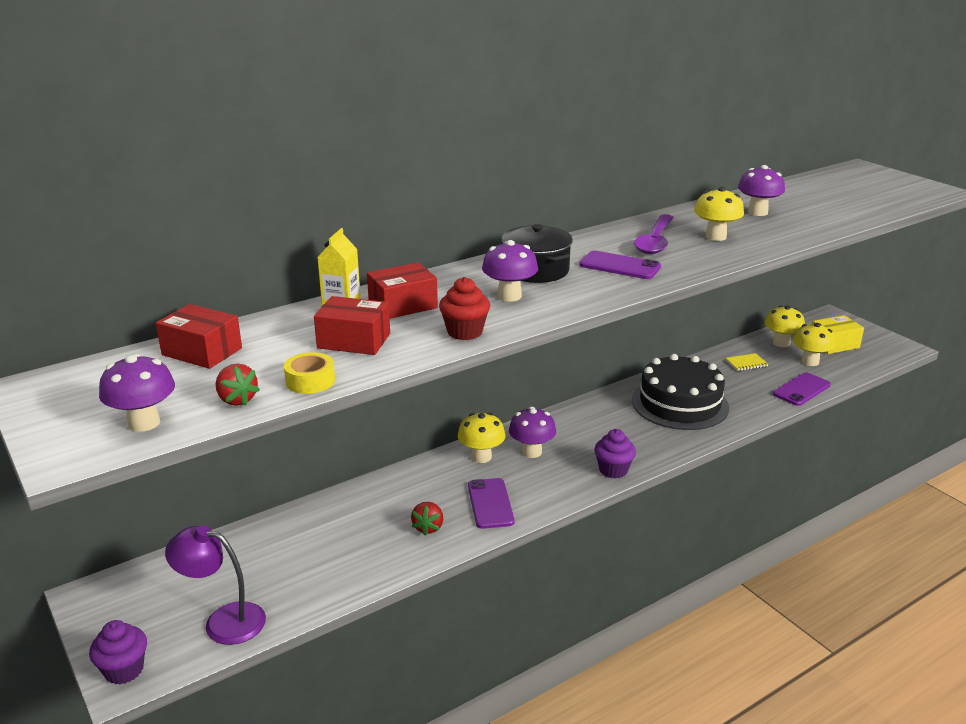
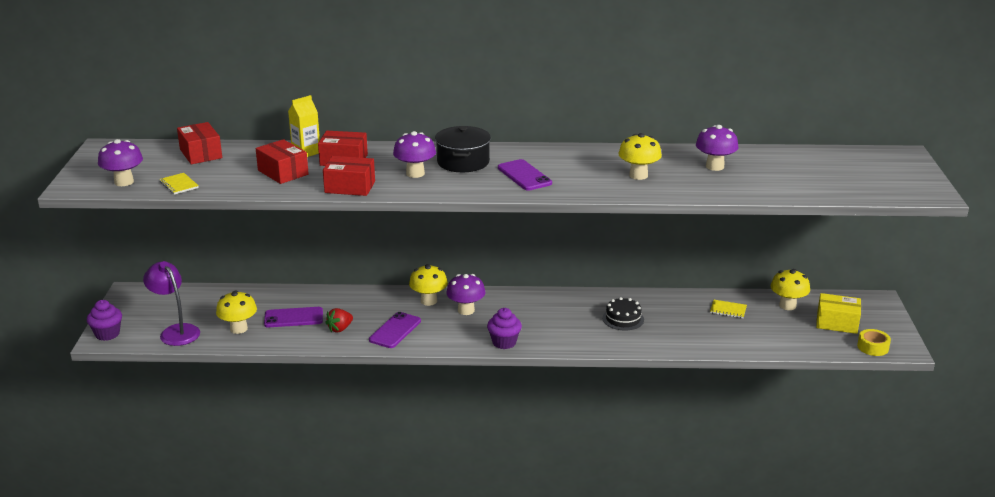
camera: 35 degrees right, 0 degrees up
(237, 400) = (179, 185): red strawberry -> yellow notebook
(310, 381) = (226, 187): yellow tape -> yellow tape (873, 347)
(464, 332) = (350, 187): red cupcake -> red box
(655, 241) = (585, 166): purple spoon -> none
(680, 404) = (623, 319): black cake -> black cake, size x0.48
(801, 389) = (742, 345): purple phone -> purple phone (293, 318)
(810, 361) = (788, 328): yellow mushroom -> yellow mushroom (238, 329)

